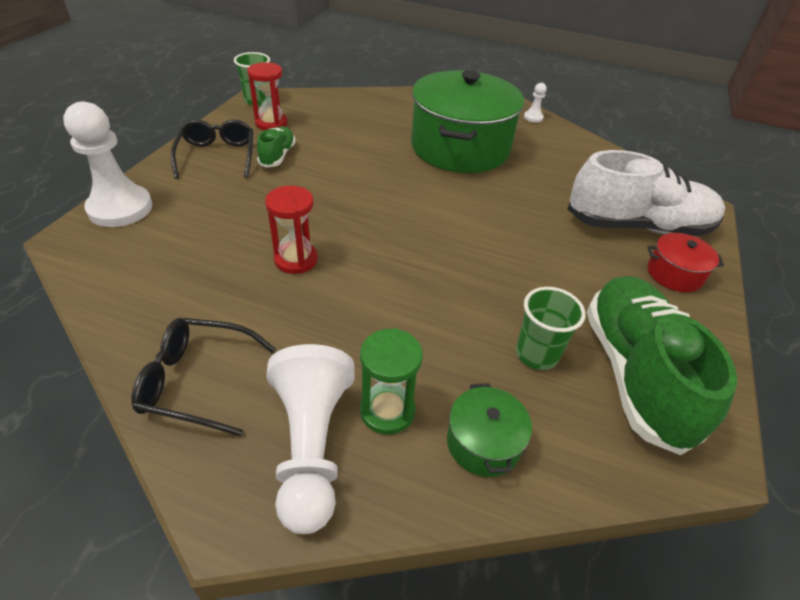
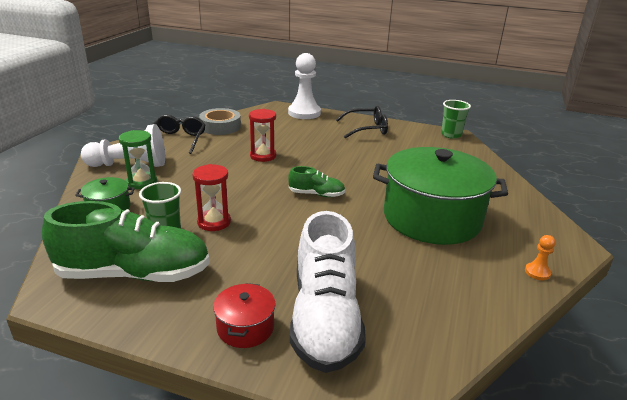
camera: 90 degrees right, 15 degrees down
(145, 317) = (220, 126): none -> grey tape
(271, 123) = (420, 141): red hourglass -> red hourglass (214, 222)
(277, 156) = (376, 145): green shoe -> green shoe (316, 194)
(533, 117) = (537, 272): white pawn -> orange pawn

